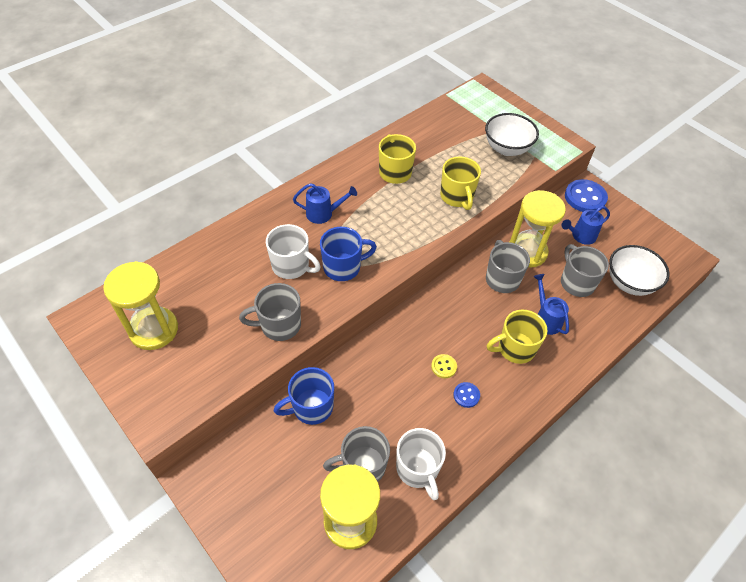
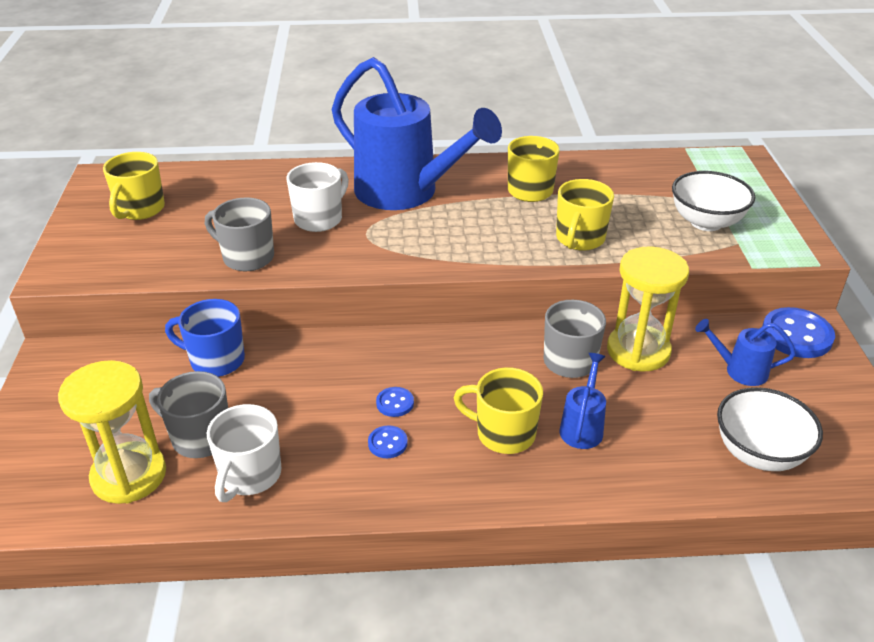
camera: 40 degrees right, 15 degrees down
(154, 330) = (140, 209): yellow hourglass -> yellow mug
(291, 266) = (319, 219): white mug -> white mug turned 120 degrees counterclockwise
(323, 214) = (406, 193): blue watering can -> blue watering can, size x2.39
(343, 267) = (369, 242): blue mug -> none
(444, 367) = (395, 403): yellow button -> blue button
(576, 282) = (673, 413): grey mug -> none

